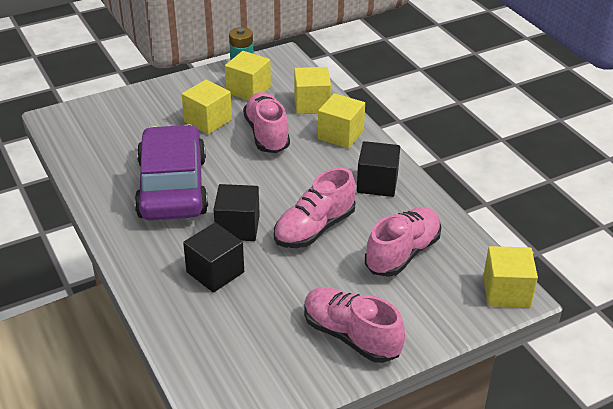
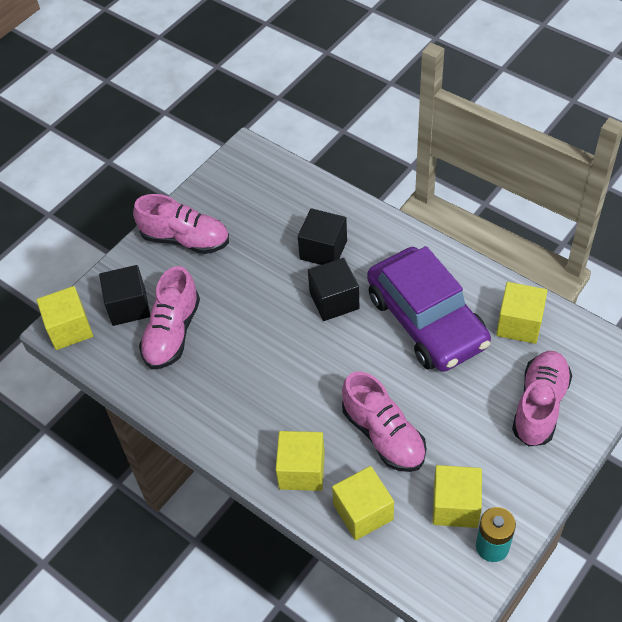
camera: 160 degrees right, 15 degrees up
(208, 121) = (462, 428): yellow cube -> yellow cube (519, 324)
(314, 229) = (264, 327): pink shoe -> pink shoe (539, 405)
(377, 183) = (229, 410): black cube -> black cube (128, 306)

